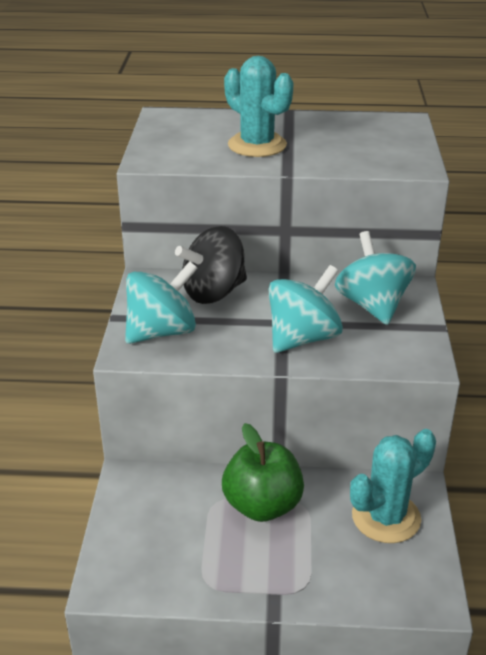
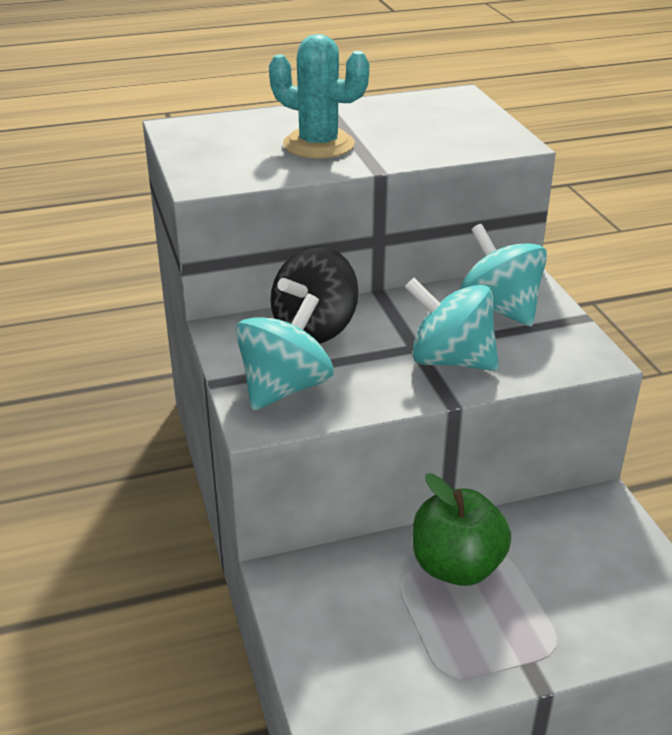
camera: 20 degrees left, 0 degrees up
(303, 338) = (450, 360): turquoise spinning top -> turquoise spinning top turned 90 degrees counterclockwise
(386, 517) = (593, 543): turquoise cactus -> none

